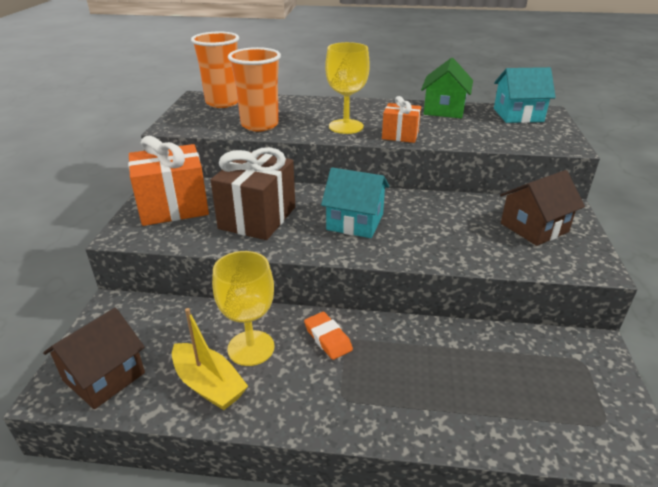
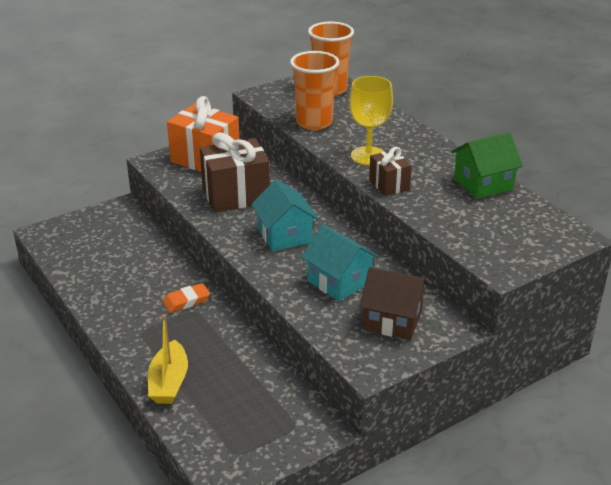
camera: 50 degrees right, 0 degrees up
(104, 376) = (67, 241): brown house -> none
(209, 385) = (99, 278): yellow boat -> yellow boat (169, 382)
(251, 348) = (144, 276): yellow goblet -> none
(328, 338) = (186, 301): orange eraser -> orange eraser turned 45 degrees clockwise
(400, 135) = (389, 185): orange gift -> brown gift
(518, 115) = (536, 224): turquoise house -> turquoise house (339, 281)

